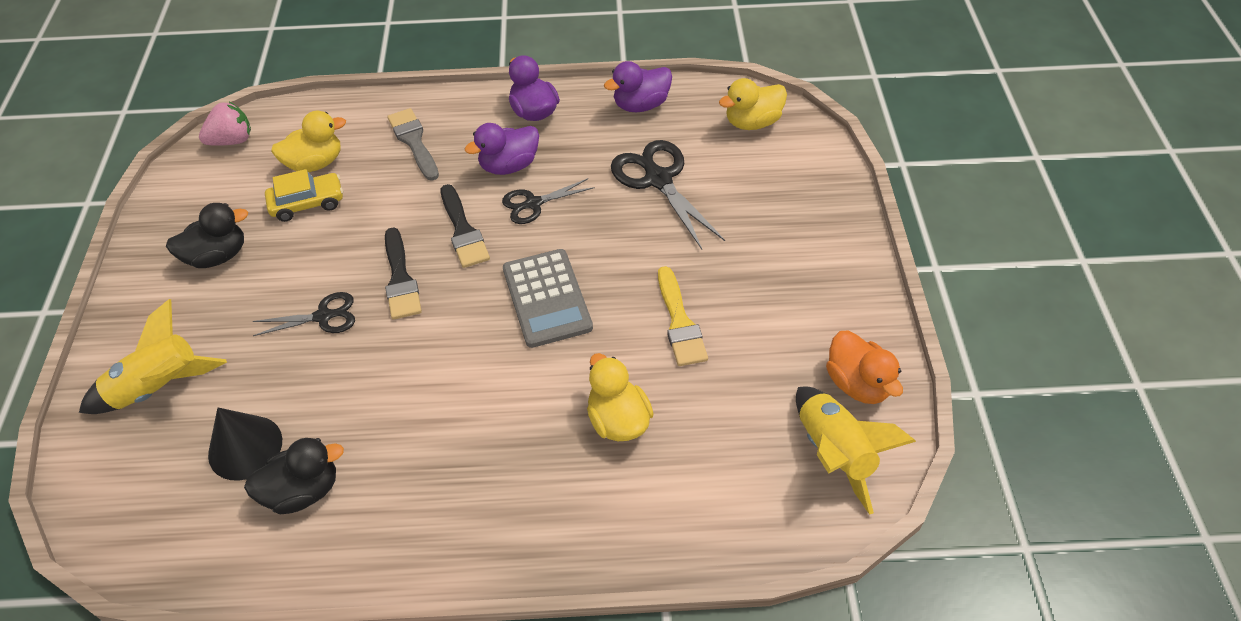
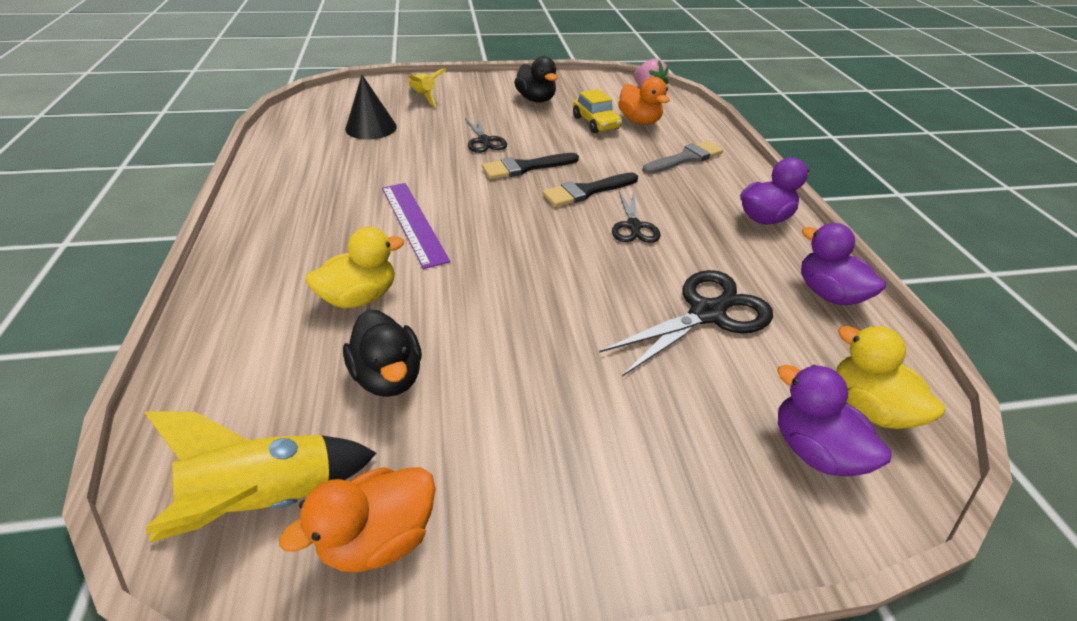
camera: 80 degrees right, 10 degrees down
(159, 388) = (423, 97): yellow rocket -> yellow rocket, size x0.66
(303, 491) = (329, 151): black duck -> black duck (388, 376)
(315, 163) = (639, 121): yellow duck -> orange duck
(497, 384) = (413, 223): none -> purple ruler
(509, 166) = (679, 209): purple duck -> purple duck (813, 450)
(533, 204) = (634, 226): black scissors -> black scissors turned 150 degrees counterclockwise
(546, 298) = (512, 243): grey calculator -> none
(679, 322) = (487, 339): yellow brush -> none

